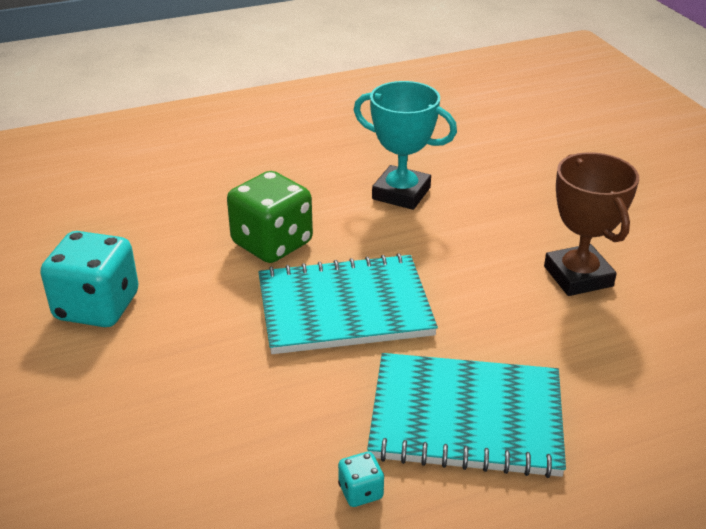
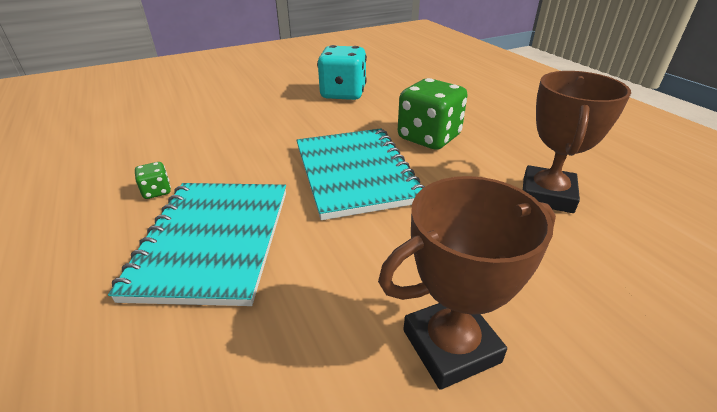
camera: 85 degrees right, 0 degrees up
(360, 491) = (157, 191): turquoise dice -> green dice
(401, 193) = (547, 195): turquoise trophy -> brown trophy

